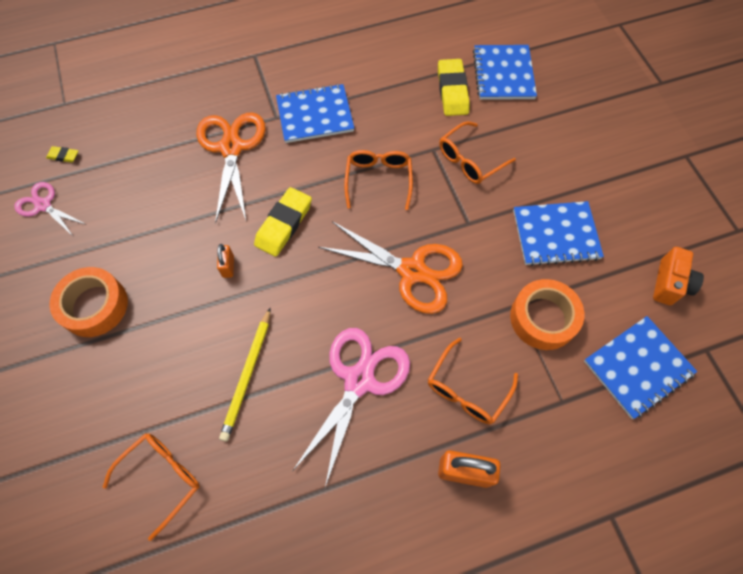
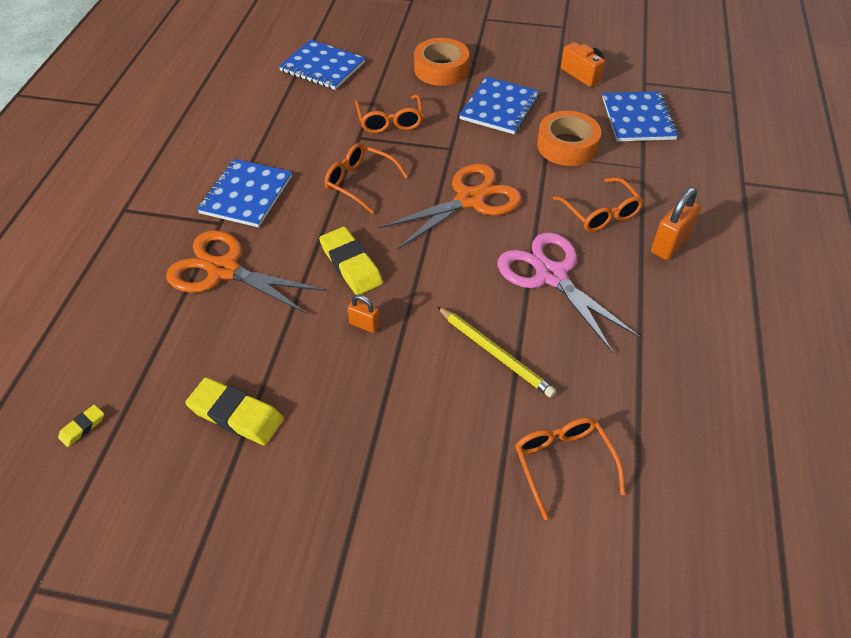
camera: 60 degrees left, 15 degrees down
(43, 205) = (137, 471): pink scissors -> none
(94, 306) = (321, 461): orange tape -> orange tape (441, 69)
(452, 90) = (309, 101): yellow eraser -> yellow eraser (236, 415)

